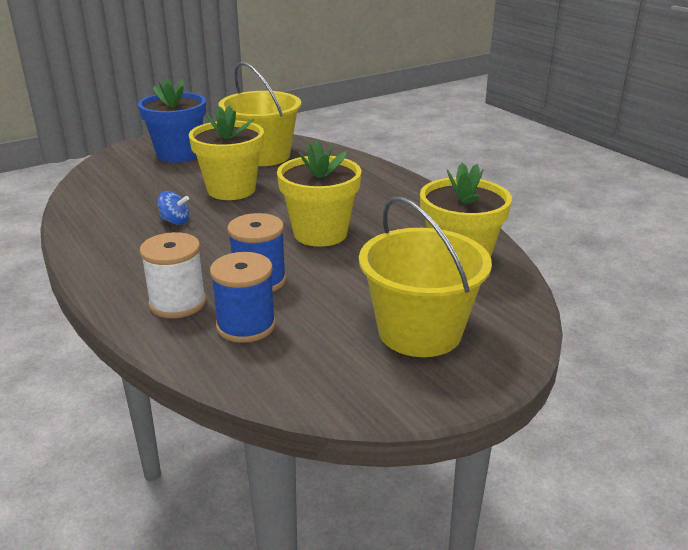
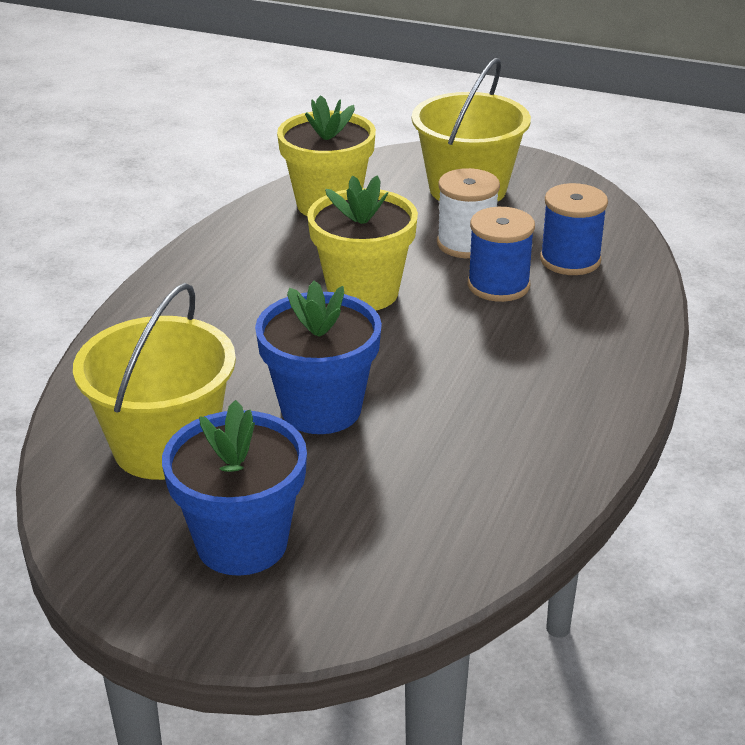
camera: 125 degrees left, 5 degrees up
(175, 221) = (458, 403): blue spinning top -> none
(177, 303) = (592, 308): white spool -> white spool (466, 243)
(231, 190) = (321, 409): yellow flower pot -> blue flower pot

